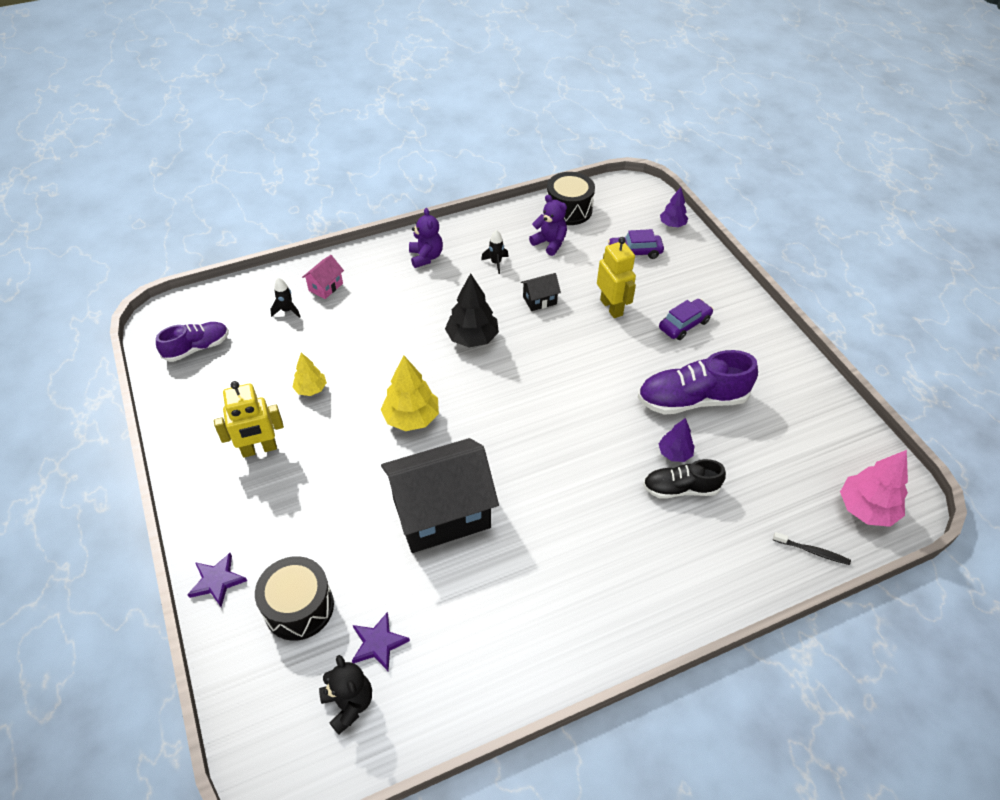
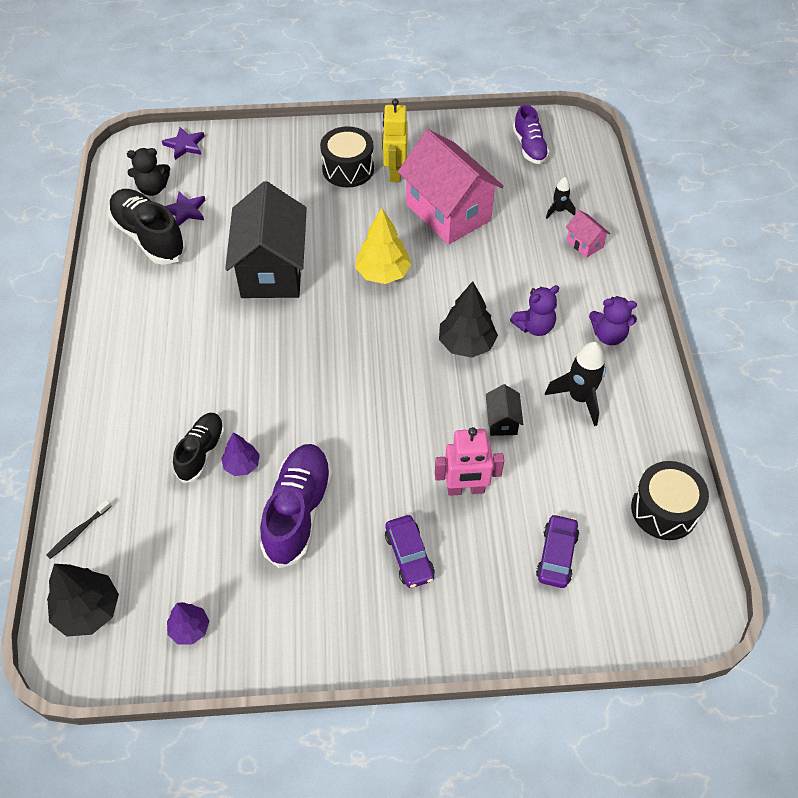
camera: 110 degrees right, 5 degrees up
(217, 581) = (285, 137): purple star -> purple star (185, 145)
(299, 607) = (239, 175): black drum -> black drum (348, 169)
(311, 389) = (448, 212): yellow tree -> pink house
(435, 666) = (149, 237): none -> black shoe
(496, 263) = (579, 398): black rocket -> black rocket, size x1.78
(550, 243) = (600, 464): purple teddy bear -> purple teddy bear (534, 326)
(611, 307) = (465, 489): yellow robot -> pink robot
(672, 224) = (601, 629): purple tree -> purple tree (190, 629)
(866, 509) = (88, 610): pink tree -> black tree

